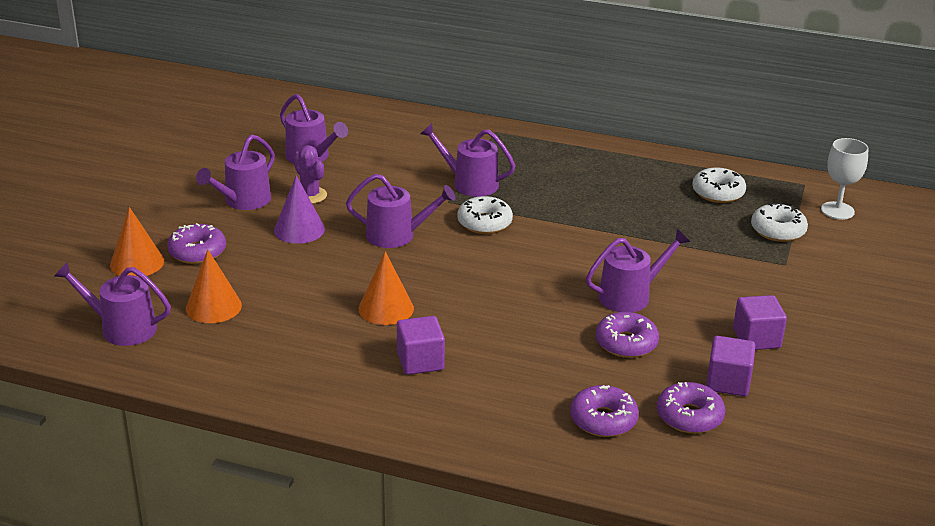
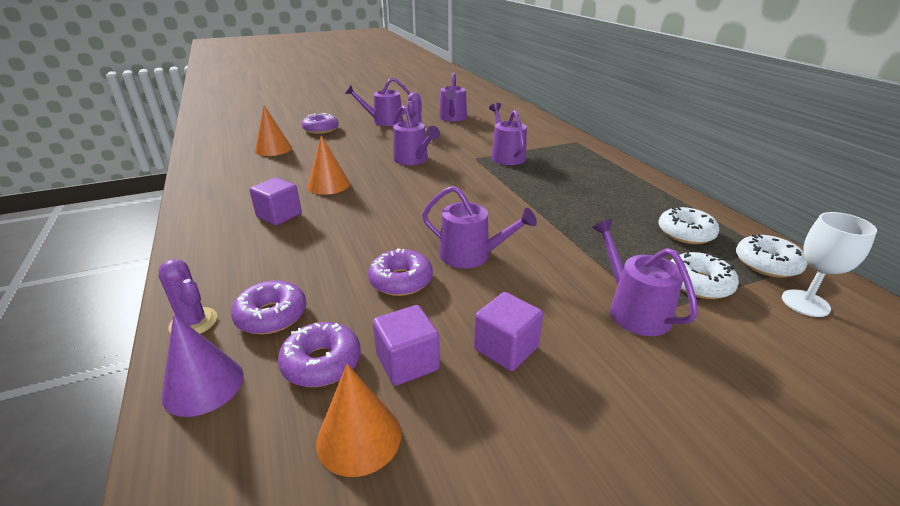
camera: 50 degrees right, 0 degrees up
(122, 328) = (229, 140): purple watering can -> purple watering can (634, 310)
(137, 263) = (293, 124): orange cone -> orange cone (359, 437)
(299, 229) = (378, 139): purple cone -> purple cone (203, 385)
(484, 223) = (471, 175): white donut -> white donut (766, 264)
(568, 460) = (193, 322): none -> purple cactus

